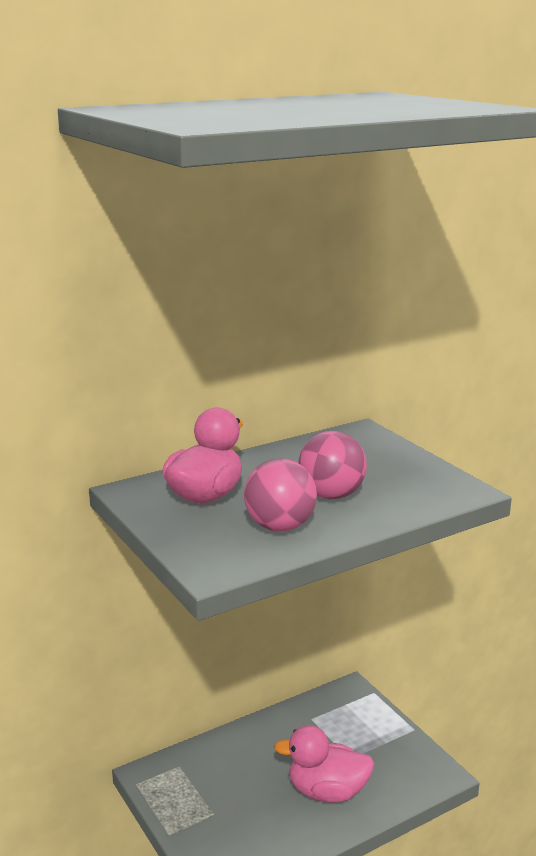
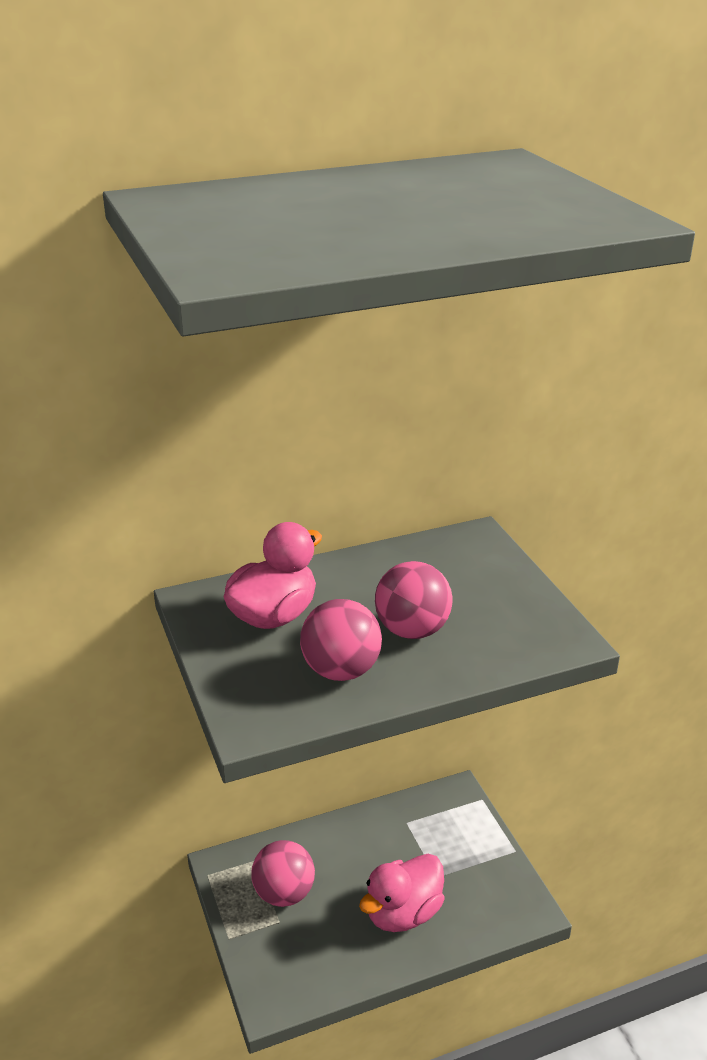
camera: 10 degrees right, 10 degrees up
(212, 790) = (284, 893): none -> pink ball
(327, 791) = (403, 913): pink duck -> pink duck turned 60 degrees counterclockwise

